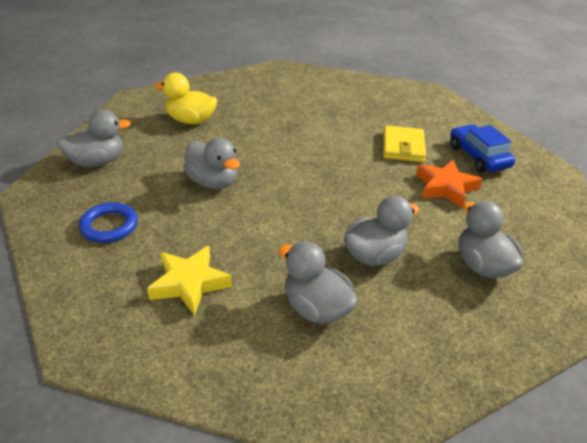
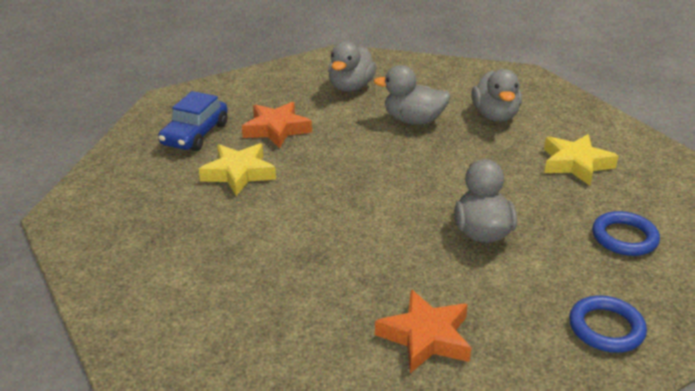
camera: 135 degrees left, 5 degrees down
(97, 162) = (606, 328): grey duck -> blue ring
(190, 120) = (425, 337): yellow duck -> orange star
(403, 147) = (238, 173): yellow wallet -> yellow star

